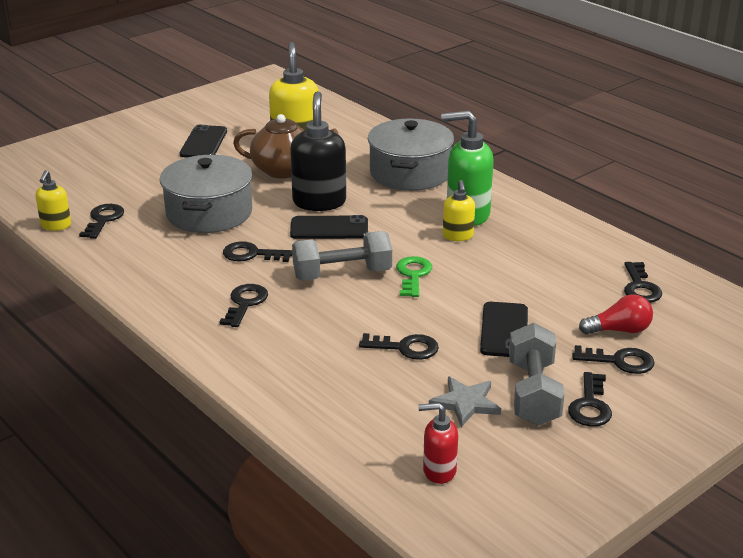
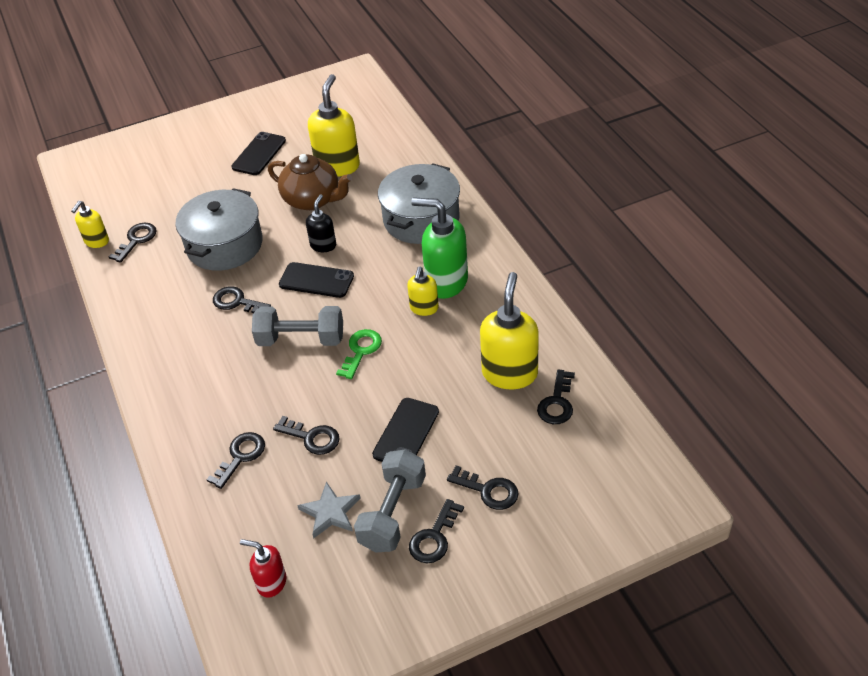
camera: 20 degrees right, 15 degrees up
(245, 303) = (206, 360): black key -> black key (240, 456)
(319, 202) = (323, 245): black soap dispenser -> black soap dispenser, size x0.55
(578, 272) = (510, 373): none -> yellow soap dispenser
(619, 330) = (508, 453): red light bulb -> none

